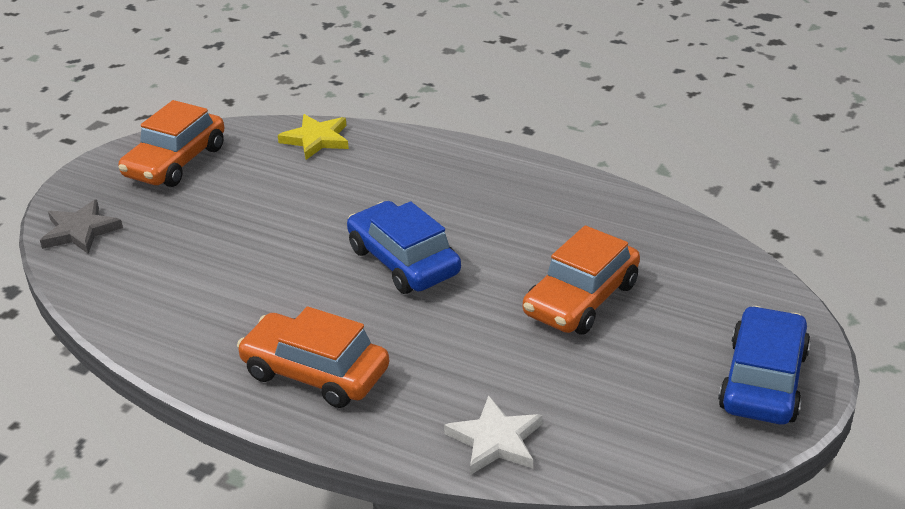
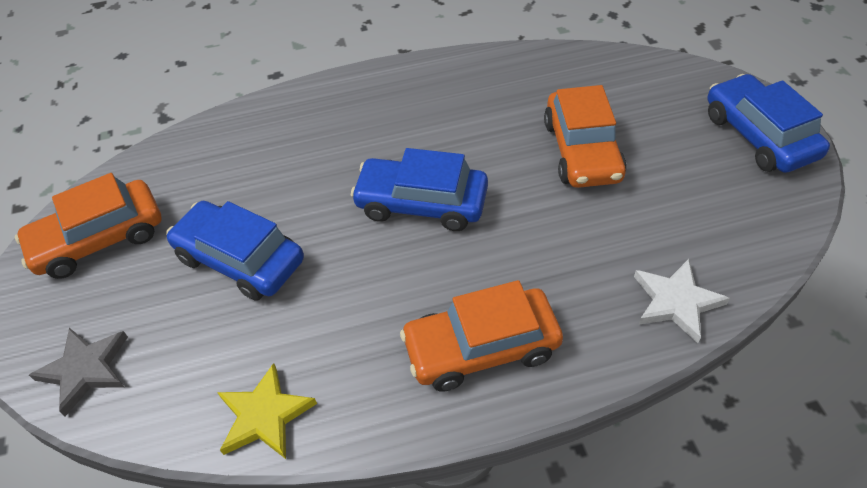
camera: 40 degrees left, 15 degrees up
(175, 162) = (99, 239): orange car -> orange car turned 75 degrees clockwise
(239, 224) = (240, 260): none -> blue car
(316, 139) = (211, 142): yellow star -> yellow star (265, 415)

